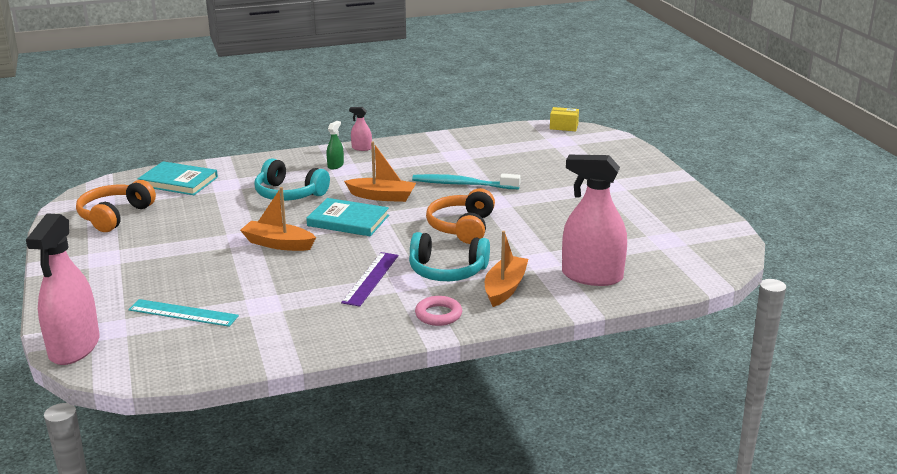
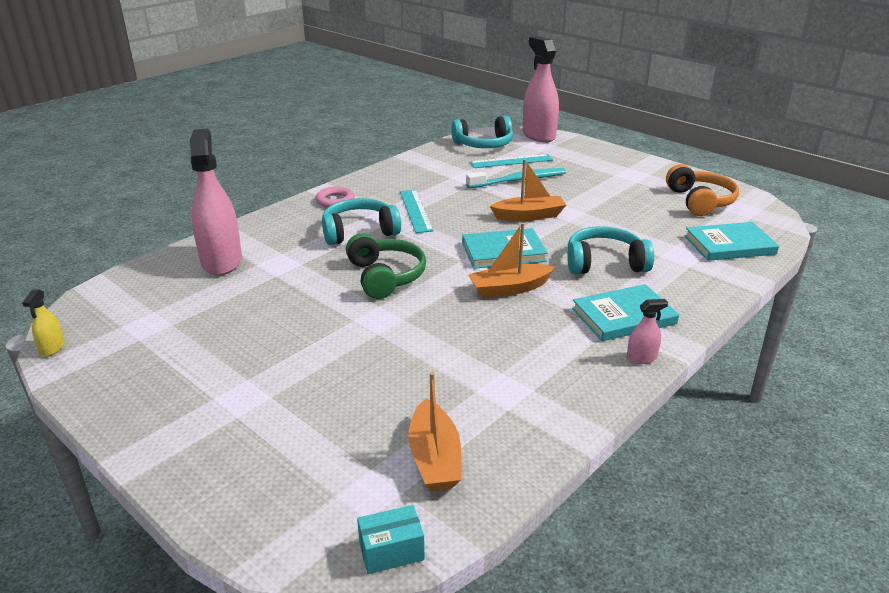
camera: 150 degrees right, 5 degrees up
(166, 352) = (484, 144): none -> turquoise headphones
(335, 165) = (623, 316): green spray bottle -> turquoise book
(370, 278) = (416, 210): purple ruler -> turquoise ruler
(462, 227) = (385, 276): orange headphones -> green headphones
(463, 184) = (440, 335): turquoise toothbrush -> turquoise toothbrush (519, 180)
(505, 288) = (297, 231): orange boat -> orange boat (434, 457)
(563, 127) = (391, 551): yellow box -> turquoise box
(592, 276) = (221, 261): pink spray bottle -> pink spray bottle turned 90 degrees counterclockwise
(738, 242) = (52, 348): none -> yellow spray bottle

